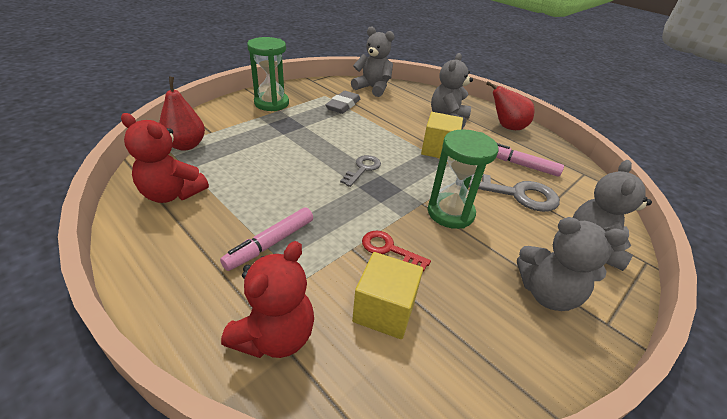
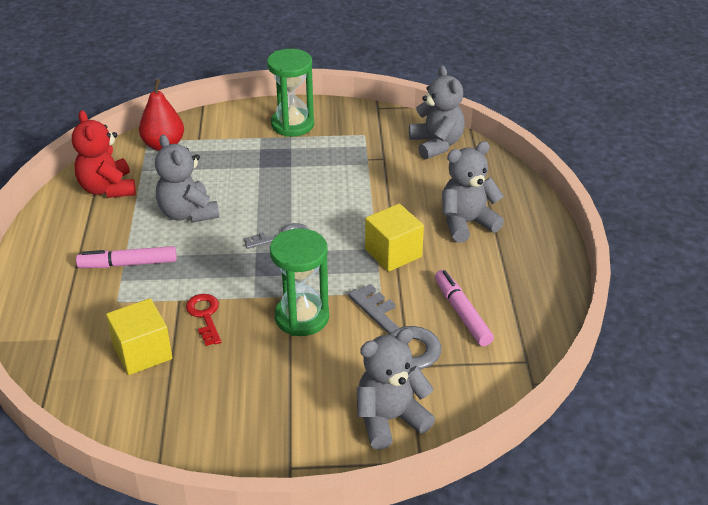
camera: 45 degrees right, 0 degrees up
(275, 336) = (61, 325): red teddy bear -> none
(343, 105) = (366, 156): grey eraser -> none
(506, 127) = (530, 265): red pear -> none
(547, 293) = (278, 419): grey teddy bear -> grey teddy bear (188, 213)

